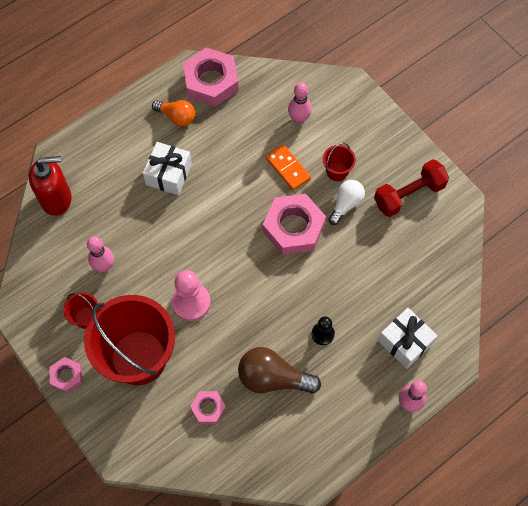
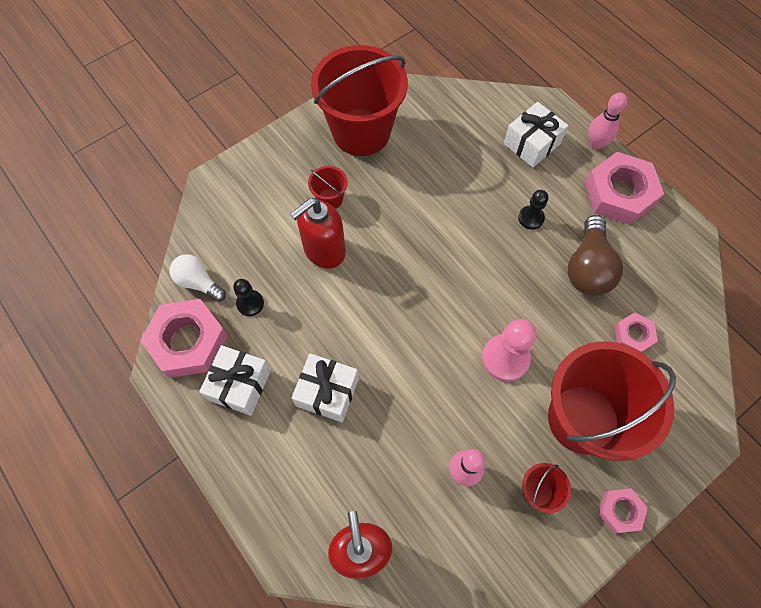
camera: 90 degrees left, 0 degrees up
(177, 117) = (240, 385): orange light bulb -> white gift
(241, 119) = (250, 303): none -> black pawn
(288, 168) = (324, 250): orange domino -> red soap dispenser
(293, 228) = (403, 245): pink nut -> pink nut (619, 194)
(299, 119) = (255, 238): pink bowling pin -> none
(346, 204) = (373, 191): white light bulb -> white light bulb (198, 282)
(409, 195) = (361, 132): red dumbbell -> red bucket

